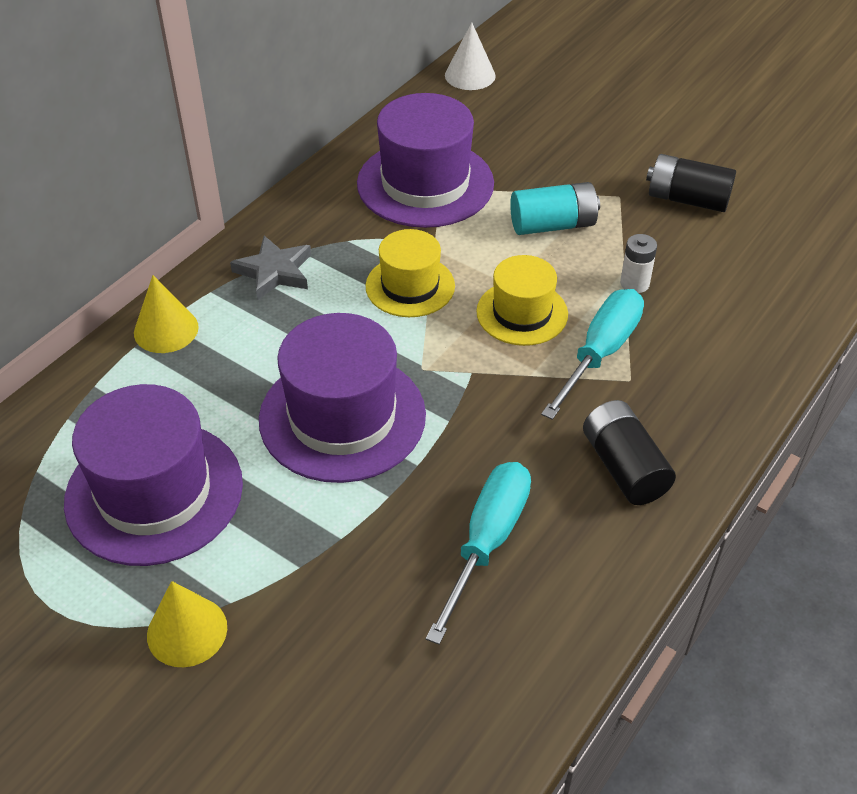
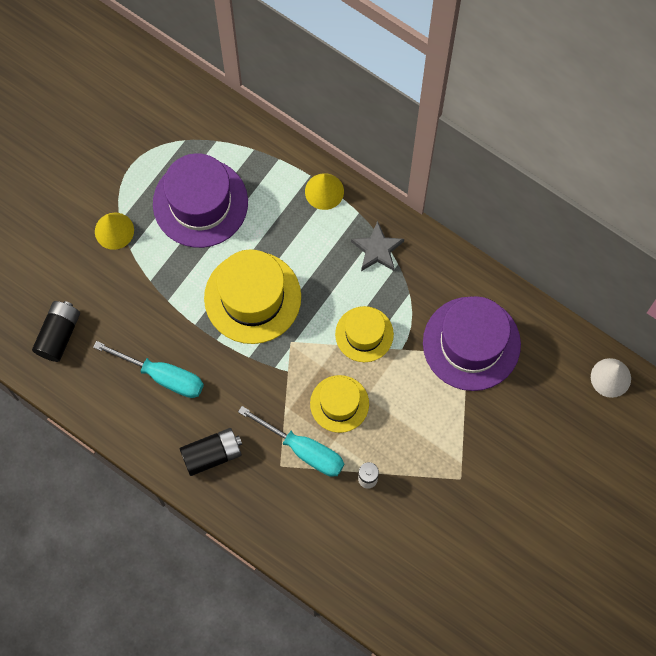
camera: 90 degrees right, 25 degrees up
(342, 417) = (252, 297): purple hat -> yellow hat
(553, 225) = (427, 429): turquoise battery -> none
(687, 199) = (458, 527): black battery -> black battery (59, 335)

